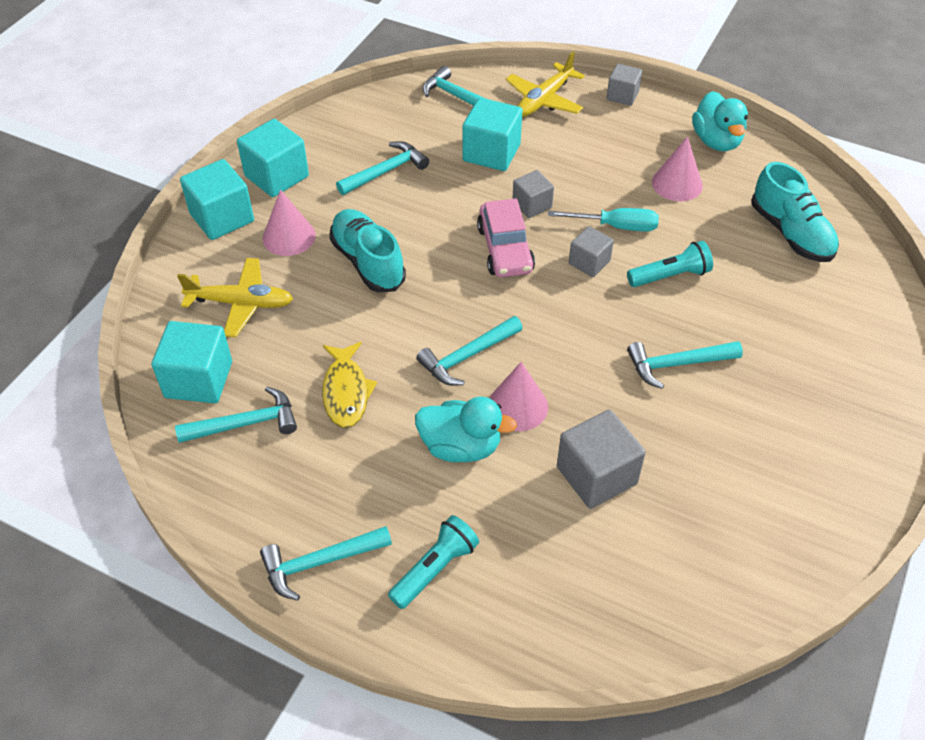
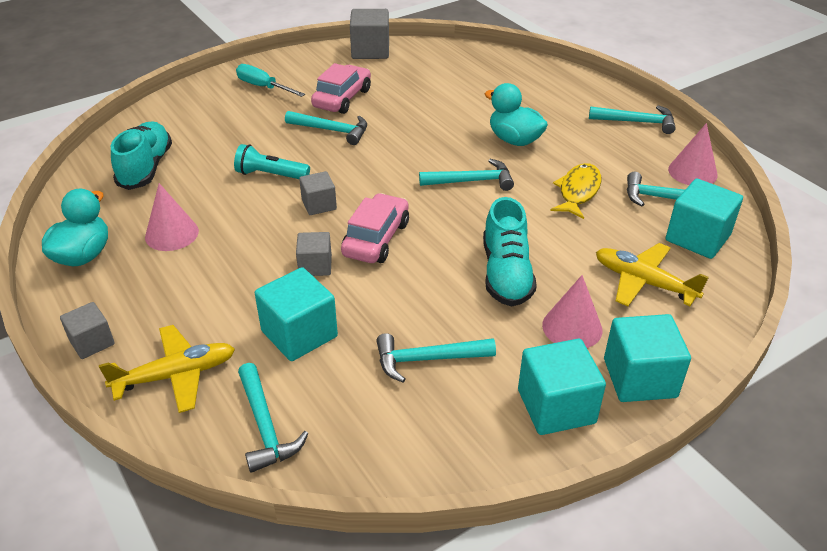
camera: 150 degrees left, 10 degrees down
(435, 569) = (568, 101): turquoise flashlight -> none
(517, 406) = (459, 146): pink cone -> pink cone (692, 172)
(596, 475) = (441, 104): grey cube -> grey cube (370, 51)
(615, 226) = (266, 221): turquoise screwdriver -> turquoise screwdriver (263, 87)
(723, 426) = (342, 98): none -> pink car

